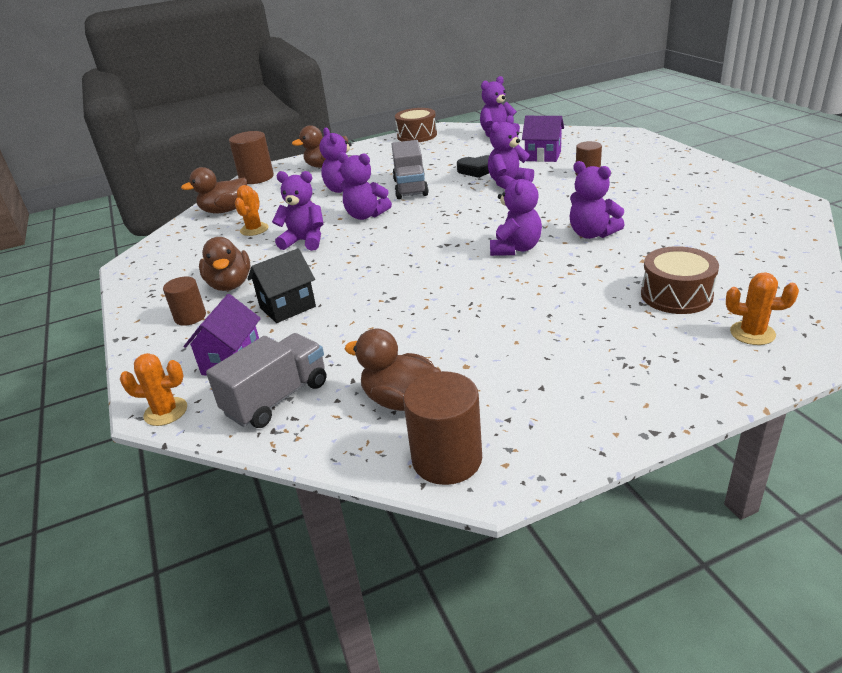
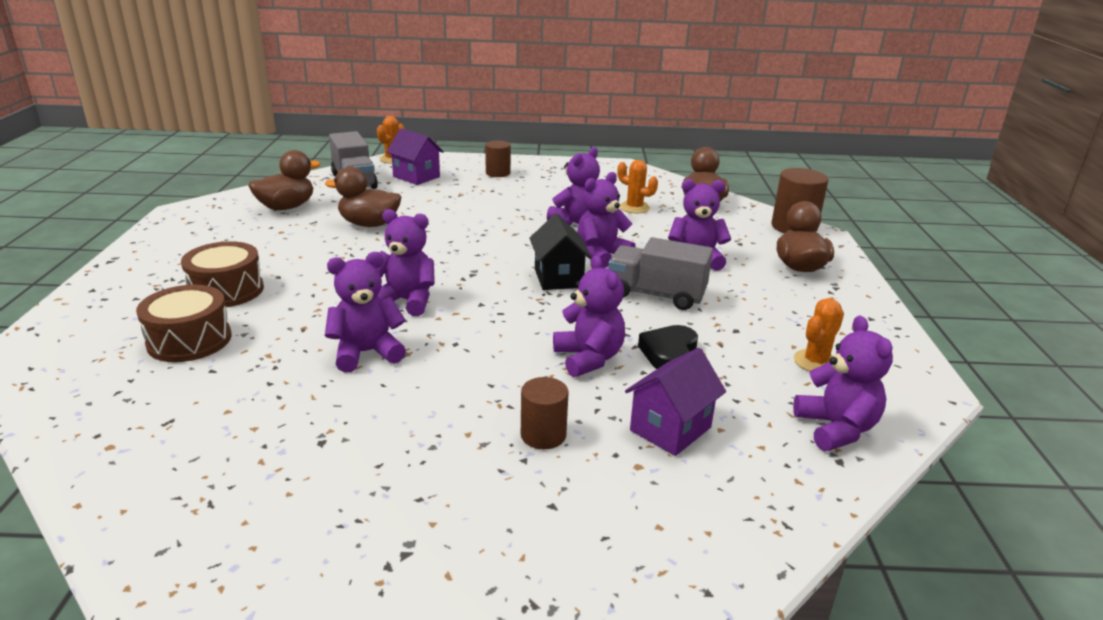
camera: 110 degrees right, 5 degrees down
(230, 285) = (530, 188): brown duck -> brown duck (369, 224)
(287, 307) = (461, 198): black house -> black house (558, 278)
(417, 135) = (896, 356): brown drum -> brown drum (226, 290)
(447, 459) = (217, 206): brown cylinder -> none
(515, 248) = (406, 301): purple teddy bear -> purple teddy bear turned 150 degrees clockwise
(752, 333) = (83, 344): orange cactus -> orange cactus (815, 362)

